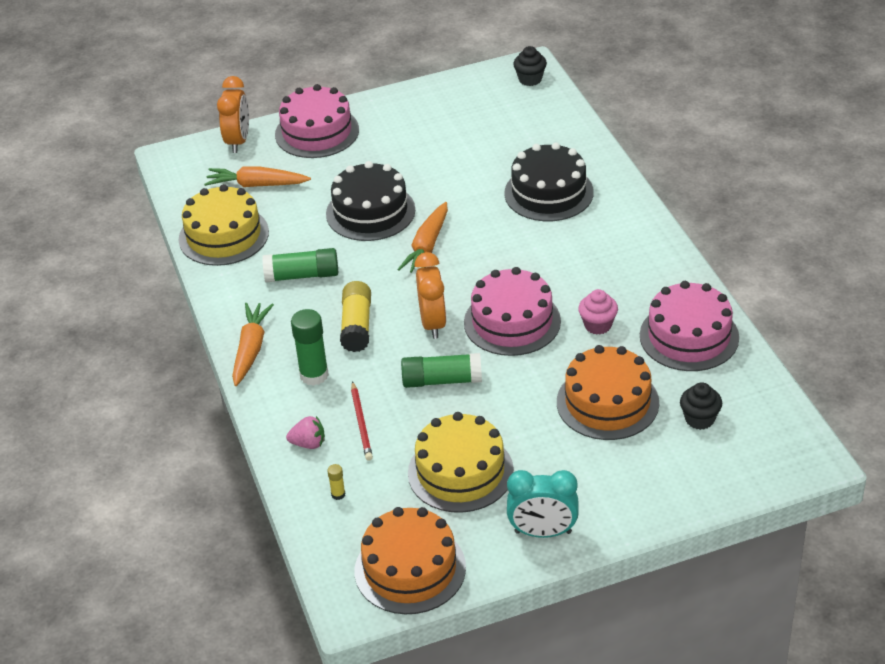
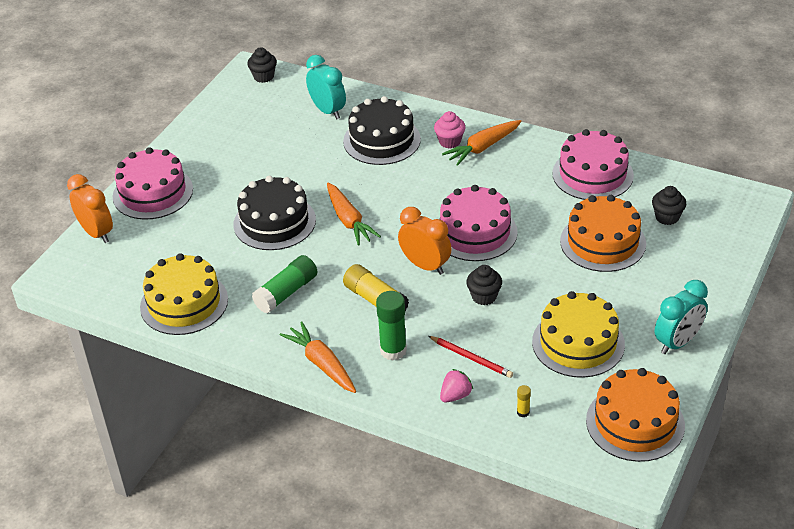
camera: 45 degrees left, 0 degrees up
(257, 185) = (158, 254): orange carrot -> orange carrot (483, 147)
(442, 380) = (484, 296): green glue stick -> black cupcake
(540, 140) = (328, 111): none -> turquoise clock
(598, 325) = (530, 201): pink cupcake -> pink cupcake (449, 141)

